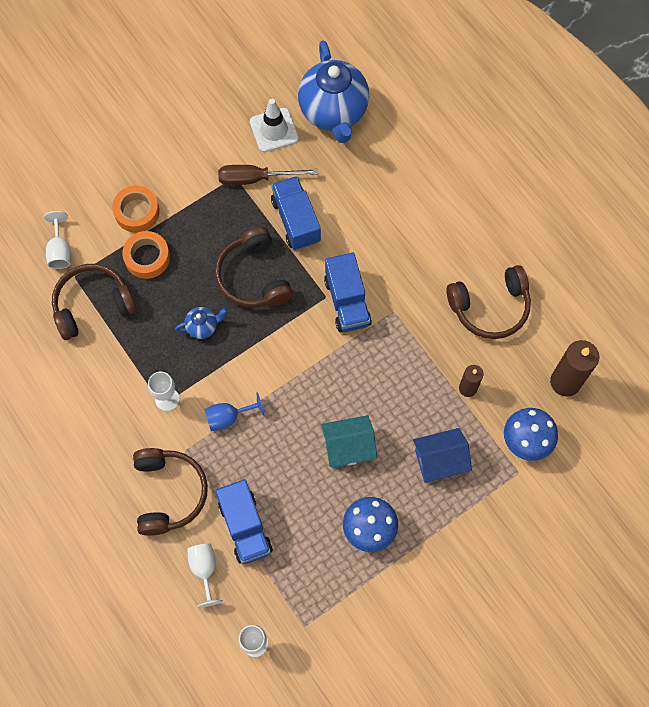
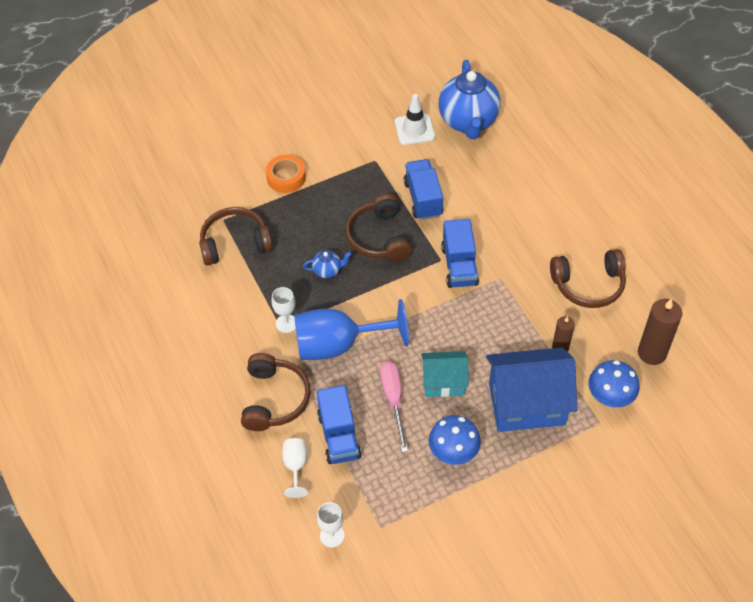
camera: 10 degrees right, 15 degrees down
(60, 251) = (215, 199): white goblet -> none
(147, 257) = (288, 212): orange tape -> none
(228, 417) = (338, 344): blue goblet -> blue goblet, size x2.12
(256, 178) = (393, 163): brown screwdriver -> none
(297, 476) = (393, 400): none -> pink screwdriver
(439, 461) = (526, 403): blue house -> blue house, size x1.74

